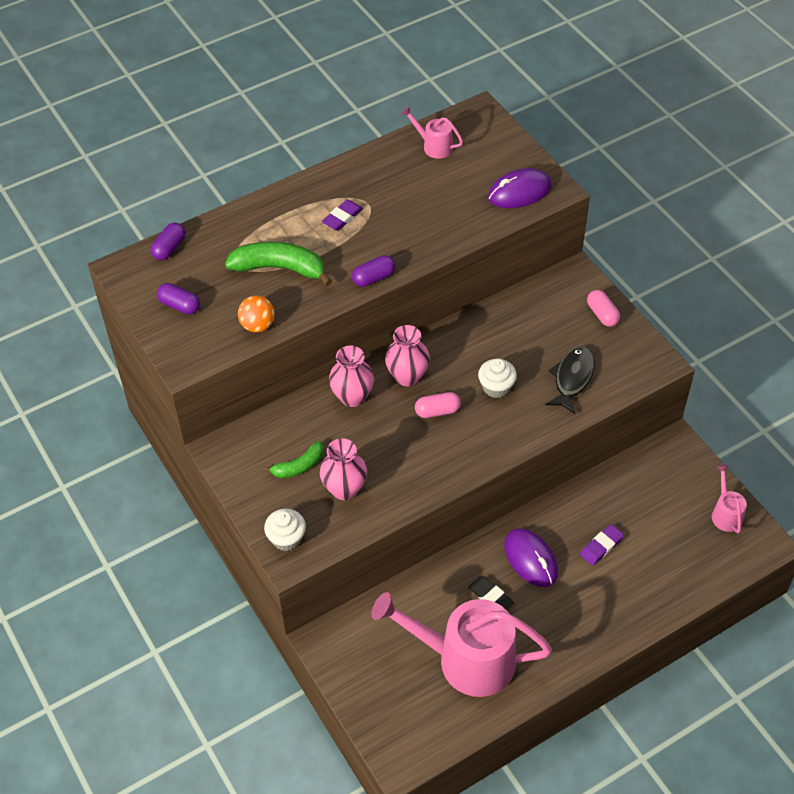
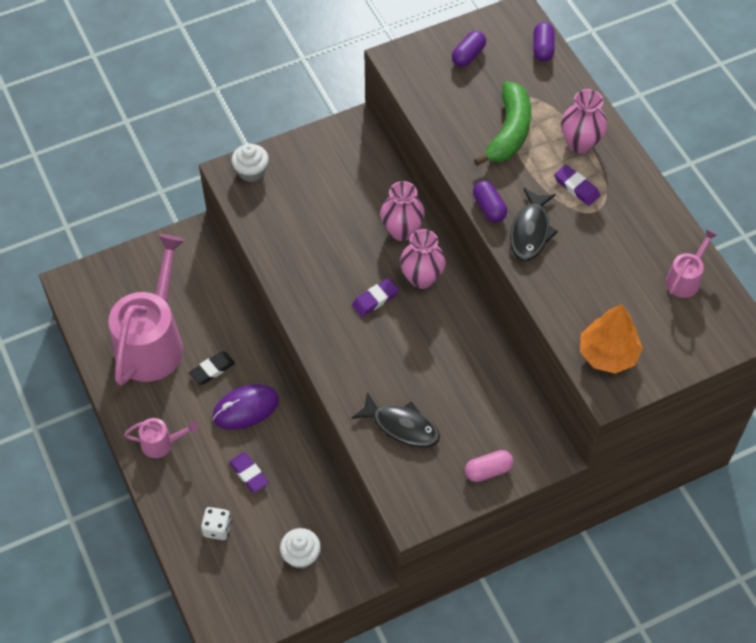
camera: 95 degrees right, 5 degrees up
(169, 248) = (543, 48): purple capsule -> purple capsule turned 60 degrees clockwise
(257, 325) = (437, 112): orange ball -> none
(298, 466) = (327, 184): green banana -> none
(344, 489) = (296, 217): pink vase -> pink vase (580, 143)
(397, 247) = (530, 231): none -> black fish
(437, 411) = (375, 299): pink capsule -> purple eraser
(496, 387) = (398, 354): white cupcake -> white cupcake (301, 556)
(519, 192) = (608, 354): purple mouse -> orange tree
(664, 565) = (217, 528): none -> white dice
(725, 513) = (268, 602): pink watering can -> pink watering can (162, 443)

